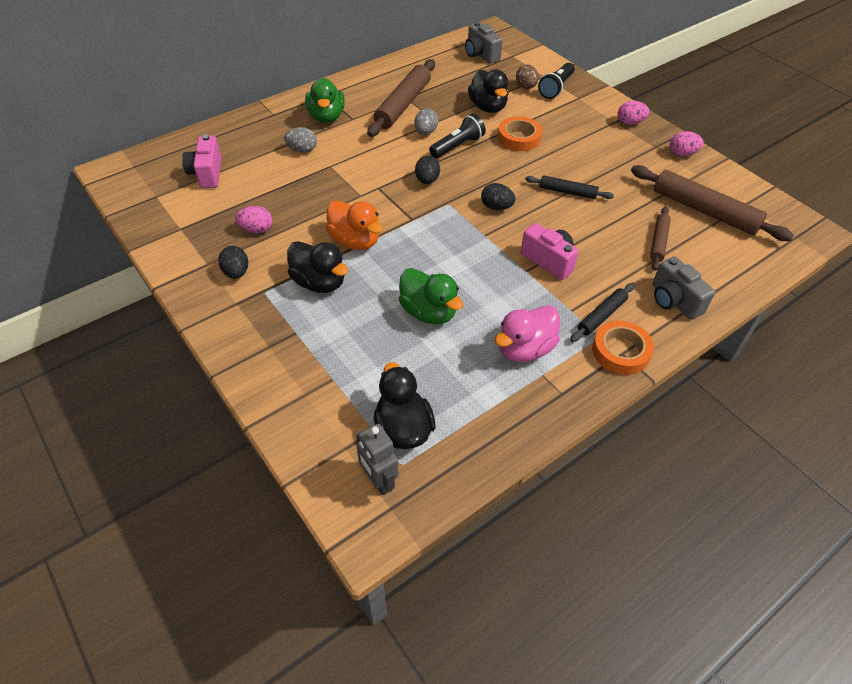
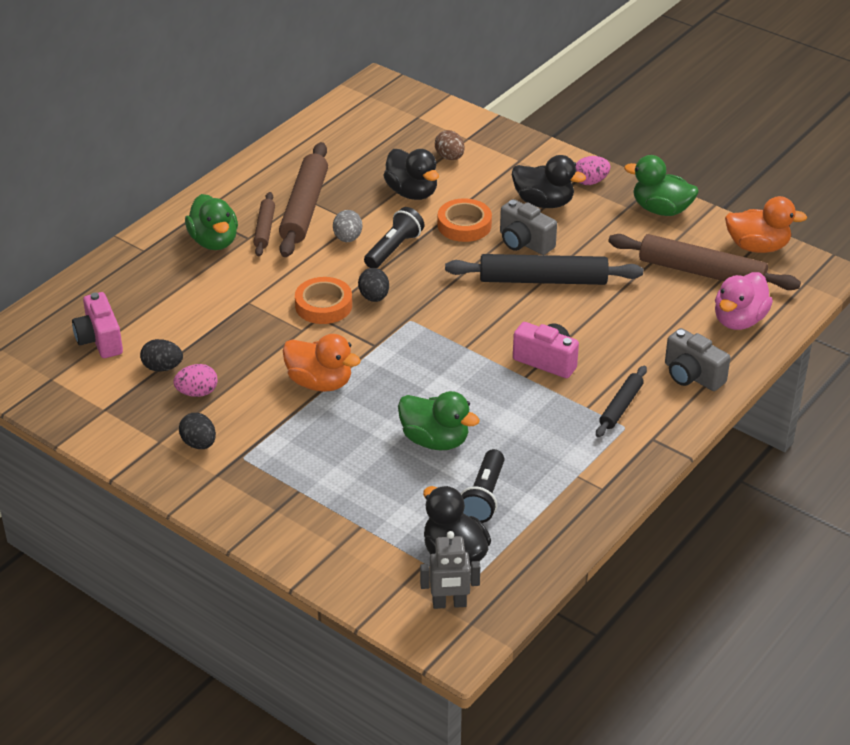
camera: 15 degrees left, 10 degrees down
(302, 150) = (204, 289): grey egg -> none
(319, 282) = (300, 435): black duck -> black duck (544, 202)
(379, 480) = (449, 604): grey robot -> grey robot turned 45 degrees counterclockwise
(481, 55) = (376, 123): grey camera -> grey camera (524, 242)
(496, 207) = (467, 313): black egg -> black egg (162, 367)
(524, 349) = (551, 455): pink duck -> pink duck (739, 320)
(556, 88) = (487, 152): black flashlight -> black flashlight (484, 497)
(567, 192) = (543, 280): black rolling pin -> black rolling pin, size x1.85
(620, 351) = (650, 437): orange tape -> orange tape (323, 305)
(658, 242) = (660, 317): brown rolling pin -> brown rolling pin (264, 229)
(682, 154) = (661, 210): pink egg -> green duck
(758, 198) = (757, 247): none -> orange duck

